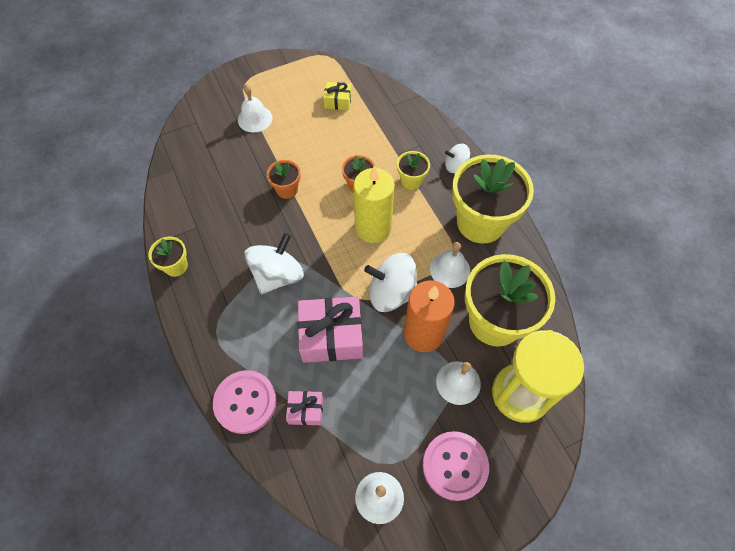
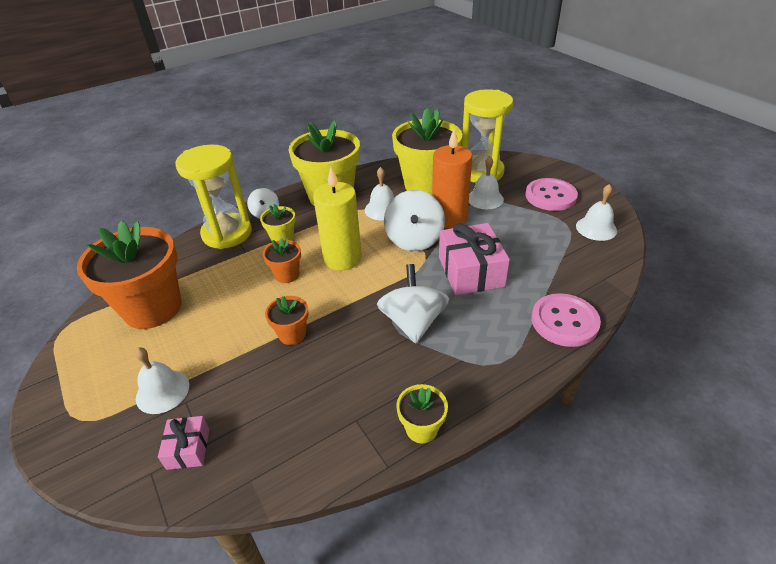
camera: 95 degrees left, 20 degrees down
(277, 275) = (413, 322): white spinning top -> white spinning top turned 60 degrees clockwise
(306, 410) = (550, 278): pink gift -> pink gift (188, 448)
(338, 101) = (153, 308): yellow gift -> orange flower pot
(427, 138) = (227, 233): none -> yellow hourglass

